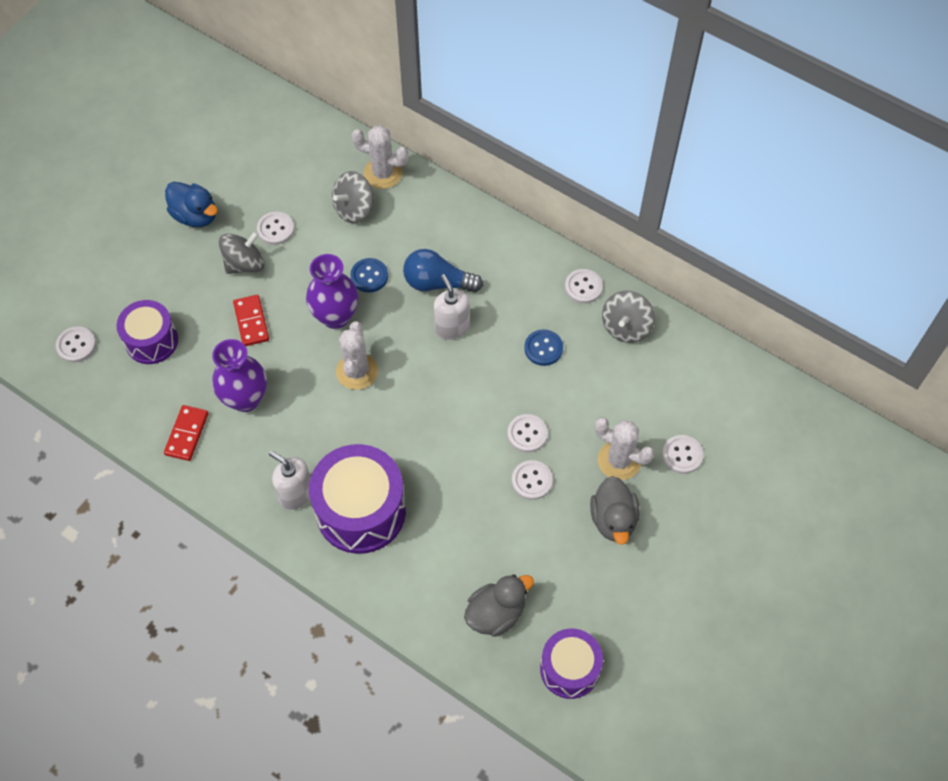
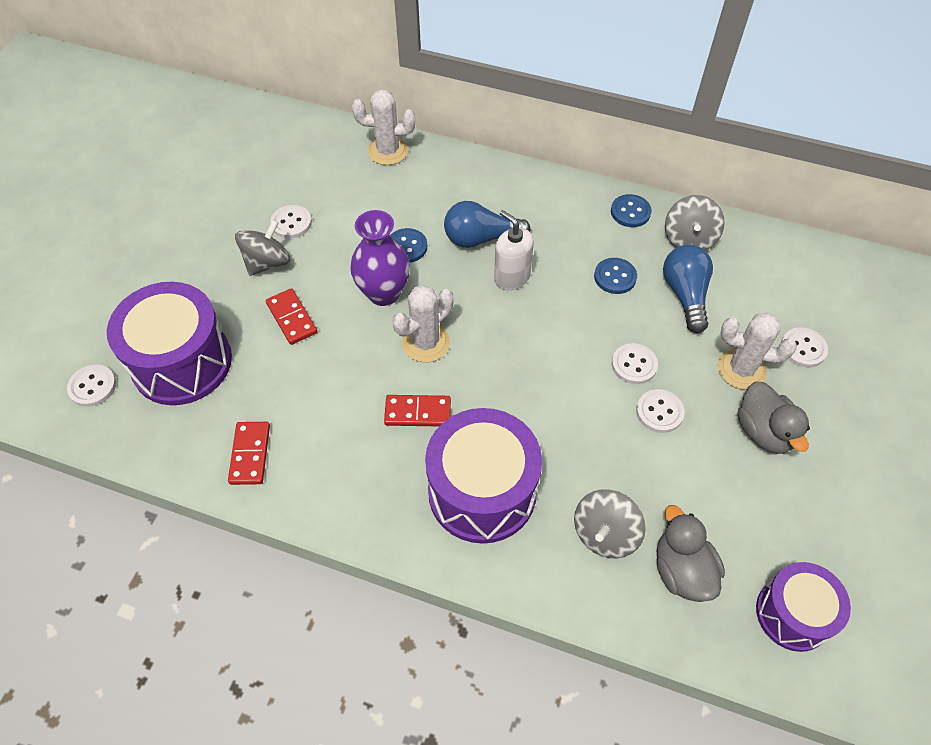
camera: 15 degrees left, 5 degrees down
(151, 341) = (182, 362): purple drum -> purple drum, size x1.61
(195, 216) = (200, 227): blue duck -> none
(245, 399) = (309, 399): purple vase -> none
(295, 493) = (399, 491): white soap dispenser -> none
(330, 431) = (417, 412): none -> red domino
(354, 208) = (368, 188): grey spinning top -> grey spinning top (605, 534)
(357, 371) = (426, 343): white cactus -> white cactus turned 60 degrees clockwise
(496, 613) = (682, 570): grey duck -> grey duck turned 60 degrees counterclockwise
(583, 287) = (630, 212): white button -> blue button
(599, 380) = (685, 295): none -> blue light bulb

